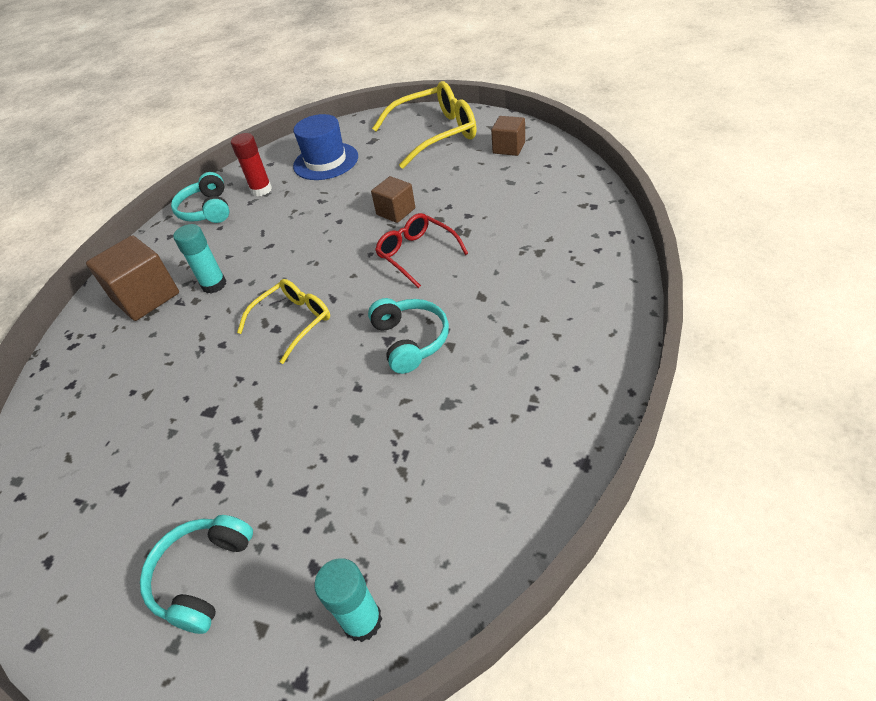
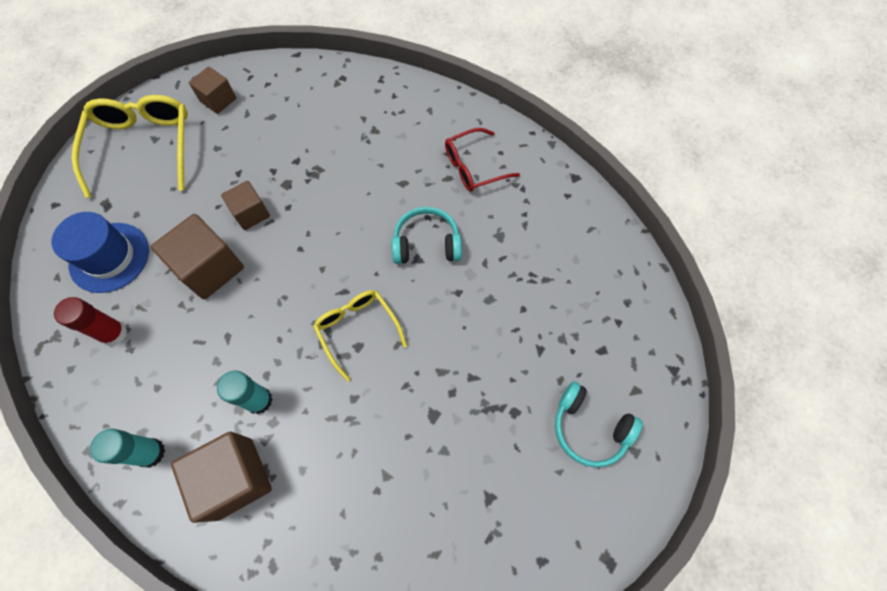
camera: 80 degrees left, 20 degrees up
(207, 210) = (109, 400): turquoise headphones -> none
(332, 211) = (210, 268): none -> brown cube
(362, 620) = (644, 327): turquoise glue stick -> turquoise glue stick (151, 453)
(417, 254) = (324, 212): red glasses -> red glasses (473, 167)

